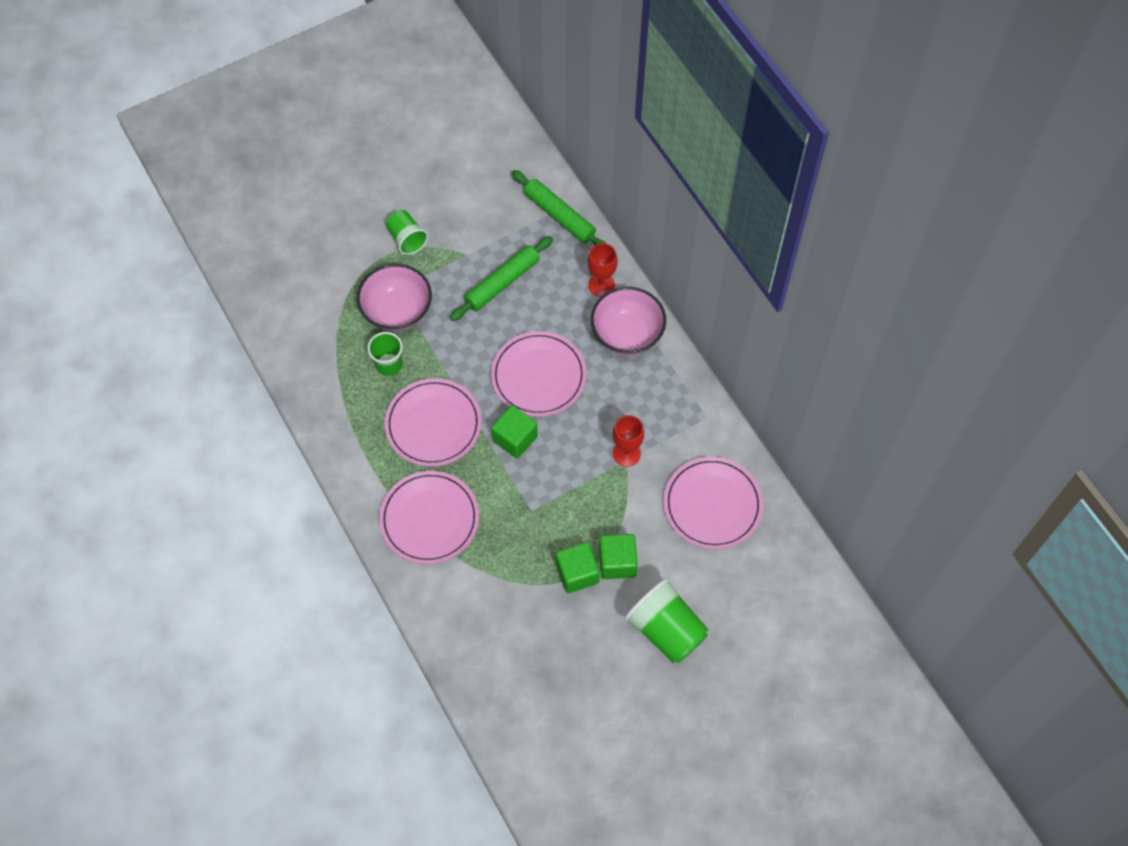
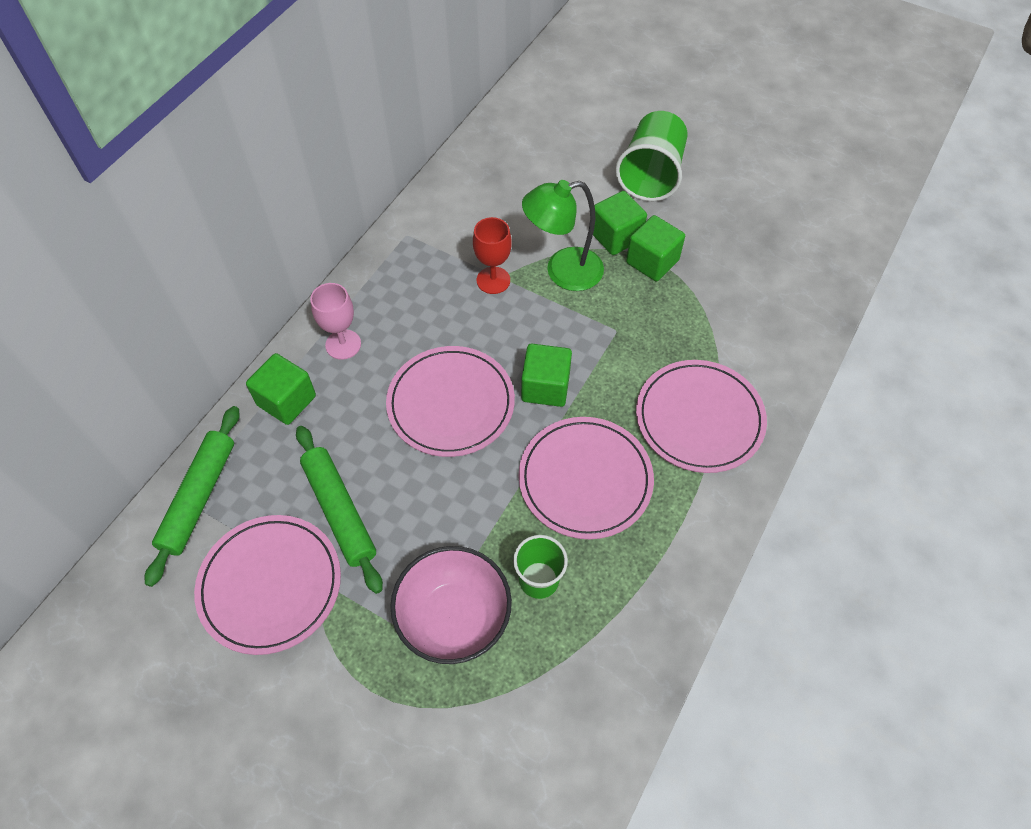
camera: 120 degrees left, 5 degrees down
(407, 239) = (328, 677): green cup -> none
(502, 283) = (339, 511): green rolling pin -> green rolling pin turned 45 degrees clockwise
(601, 285) = (286, 400): red goblet -> green cube
(606, 504) = (562, 272): none -> green lamp
(627, 334) = (343, 344): pink bowl -> pink goblet
(712, 505) = (501, 192): pink plate -> pink plate (270, 585)

